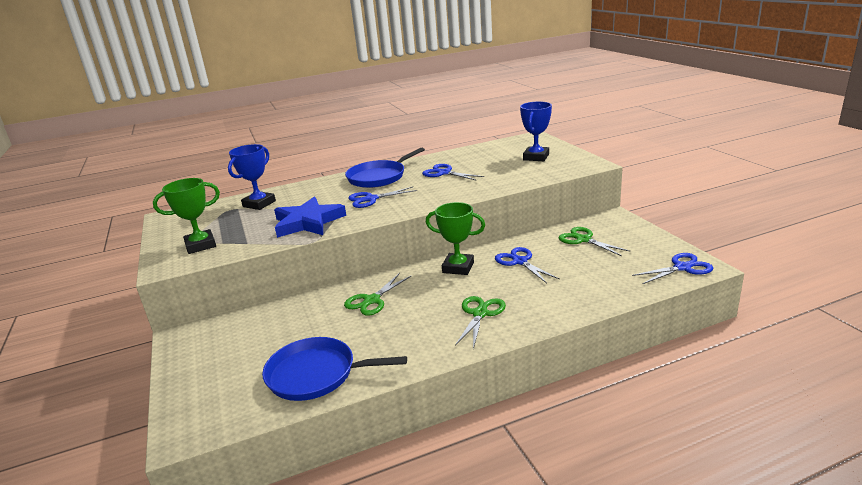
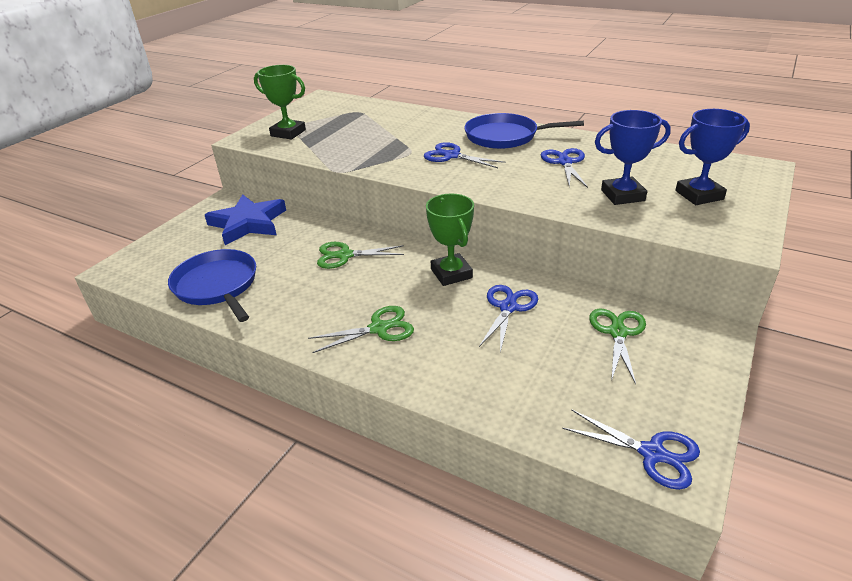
camera: 50 degrees right, 10 degrees up
(259, 204) = (382, 116): blue trophy -> blue trophy (622, 195)
(308, 222) = (371, 152): blue star -> blue star (248, 223)

